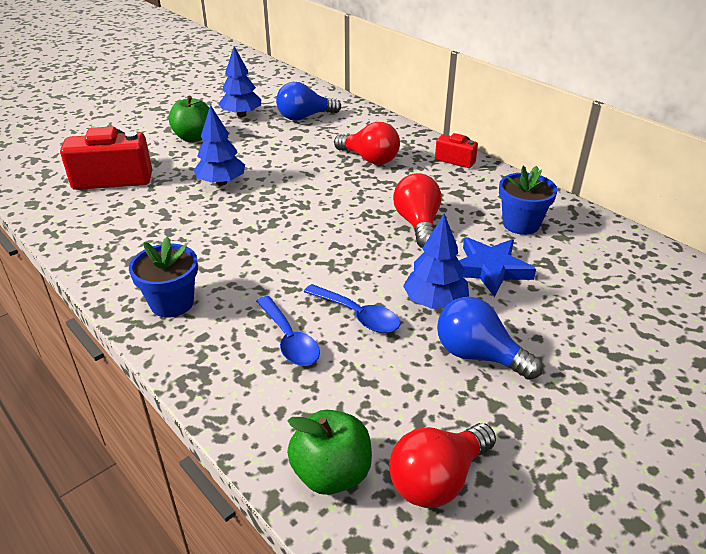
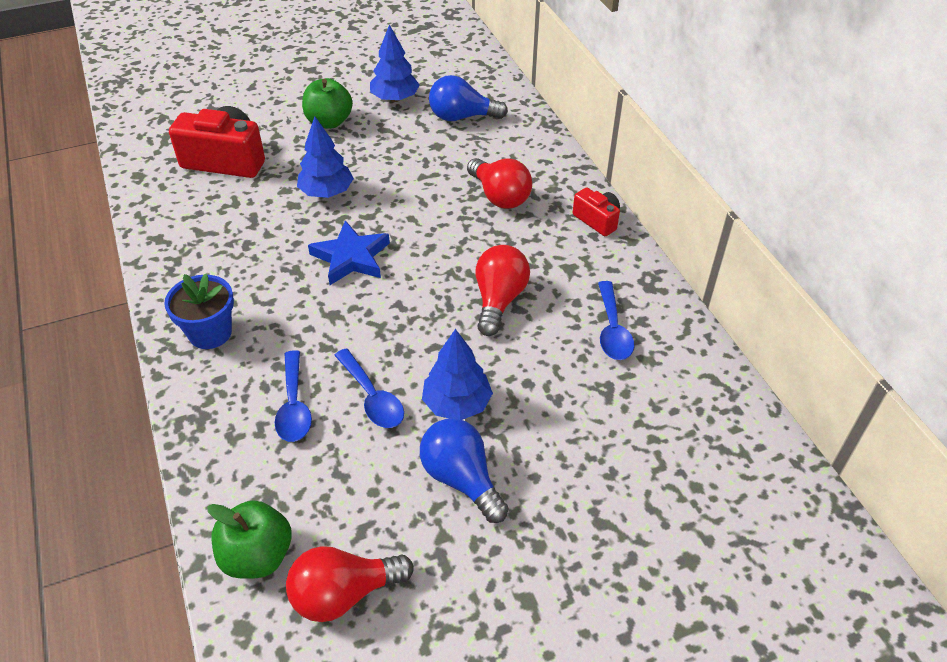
camera: 20 degrees right, 10 degrees up
(490, 269) = (539, 380): blue star -> blue star (351, 257)
(521, 224) = (612, 330): blue flower pot -> blue spoon

